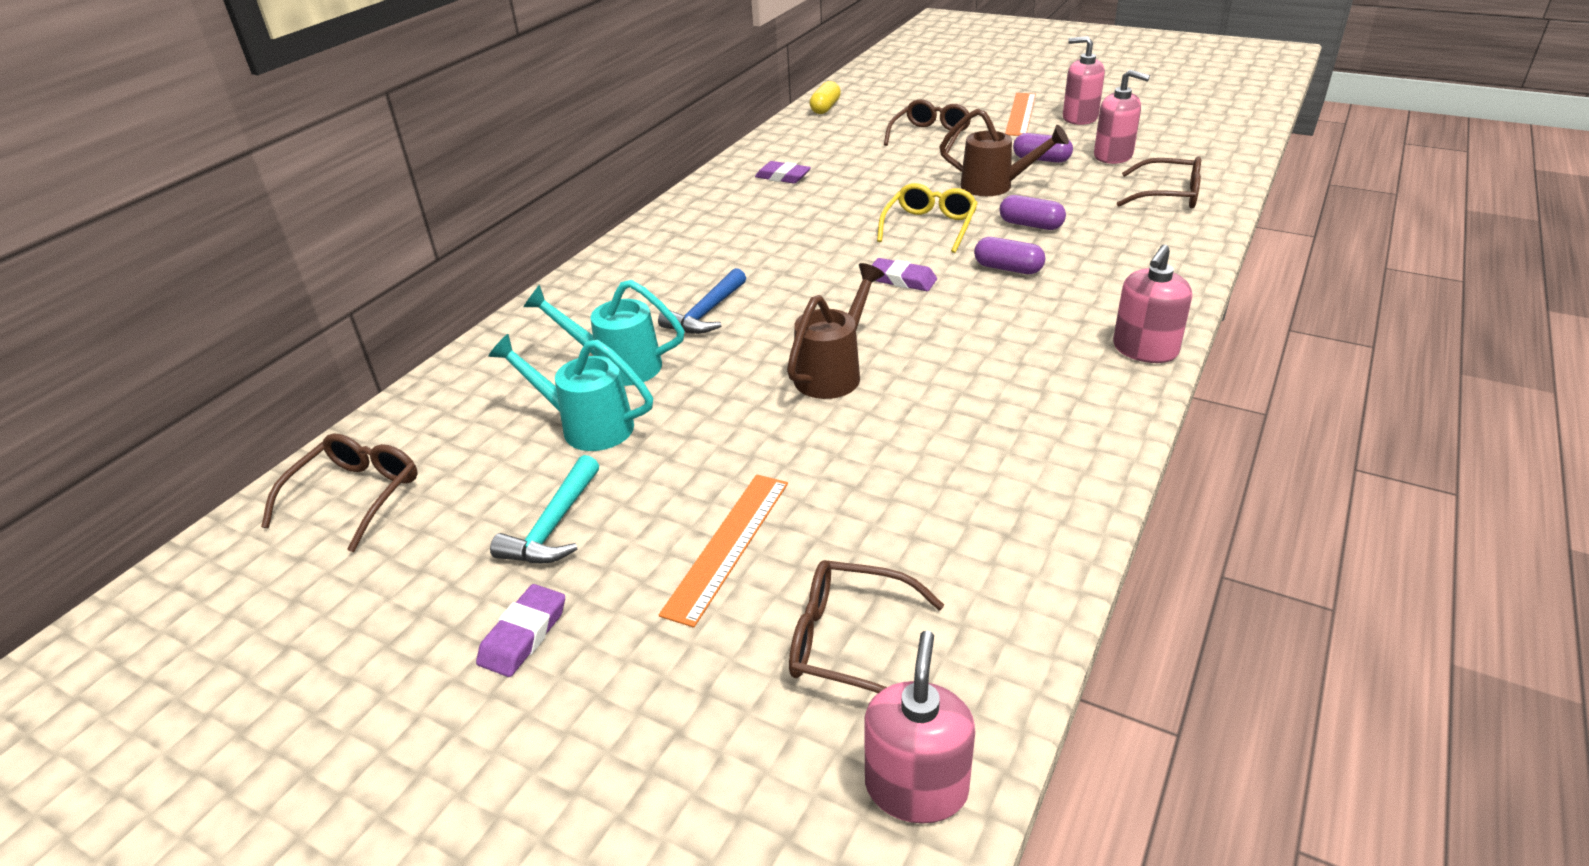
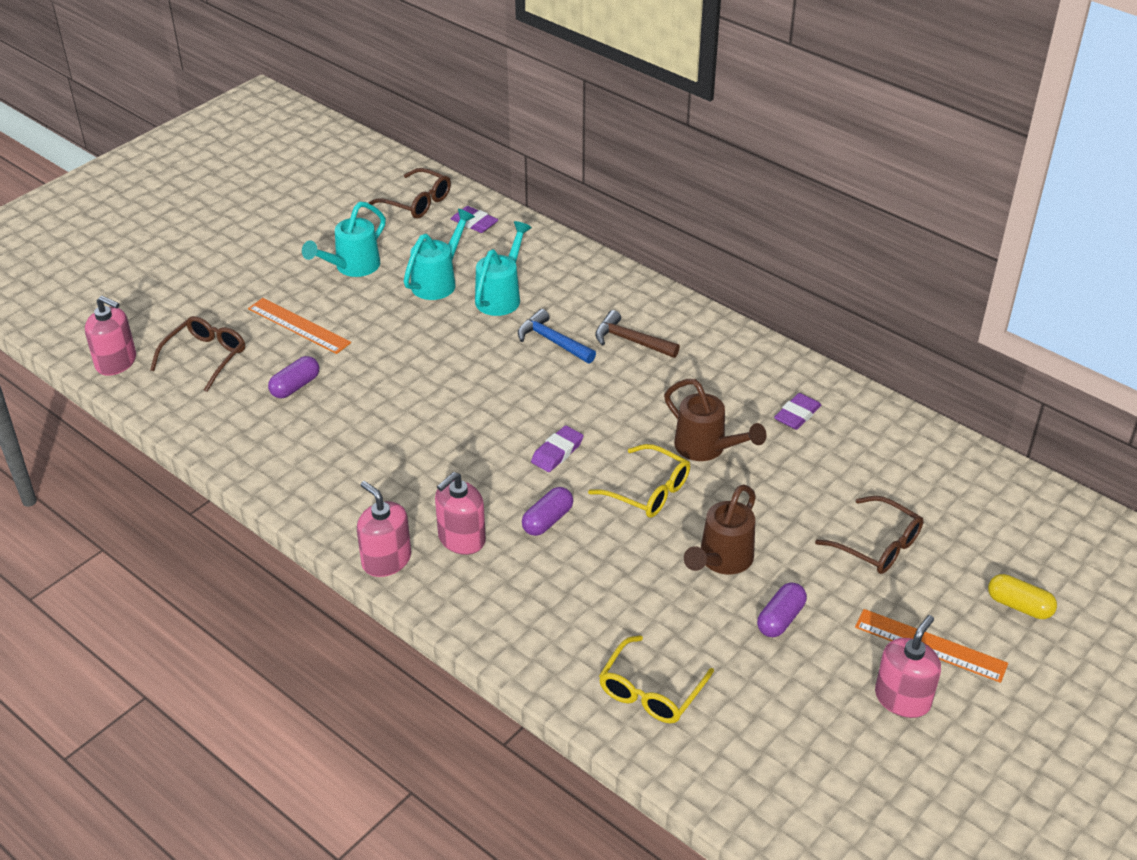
camera: 100 degrees right, 5 degrees up
(523, 635) = (277, 257): purple eraser -> purple eraser (474, 223)
(554, 526) = (351, 267): turquoise hammer -> turquoise watering can
(692, 266) = (631, 341): none -> brown hammer
(825, 108) = (991, 477): yellow capsule -> yellow capsule (1019, 606)
(834, 372) = (442, 391): brown watering can -> brown watering can (707, 449)
(1030, 225) = (624, 560): purple capsule -> purple capsule (295, 386)
(1113, 156) = (771, 686): pink soap dispenser -> pink soap dispenser (461, 539)
(1168, 195) = (650, 692): brown glasses -> yellow glasses

